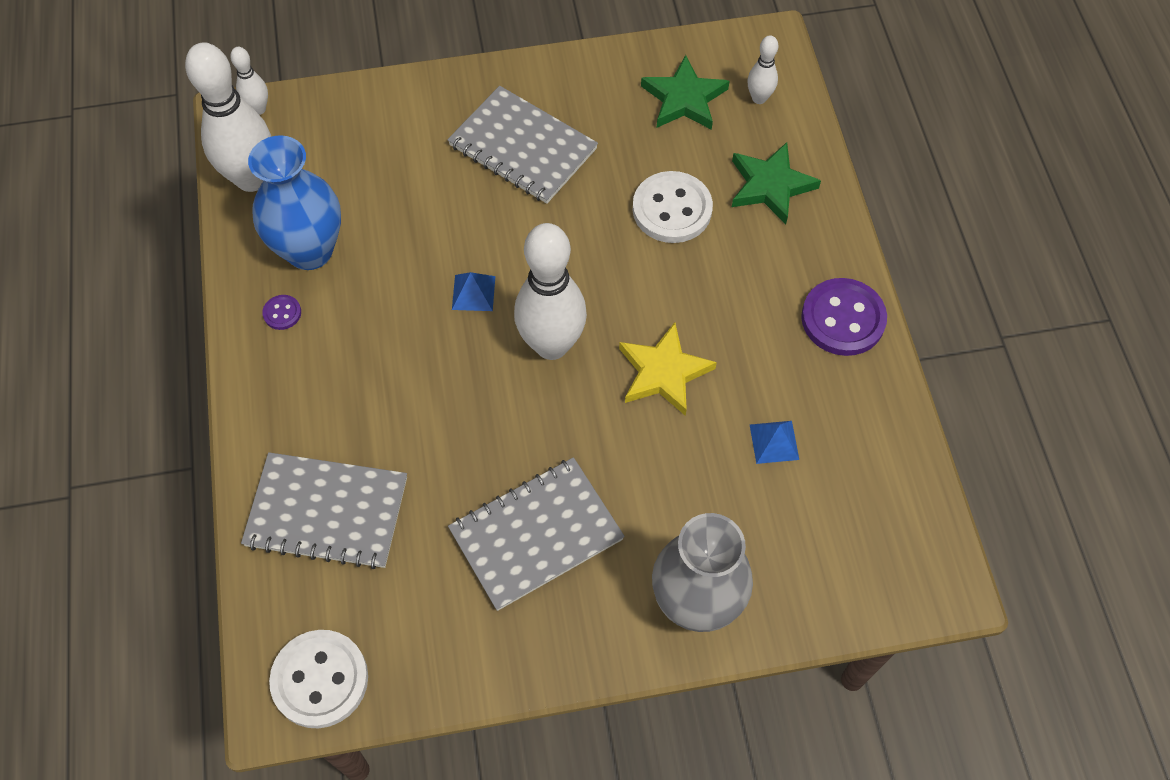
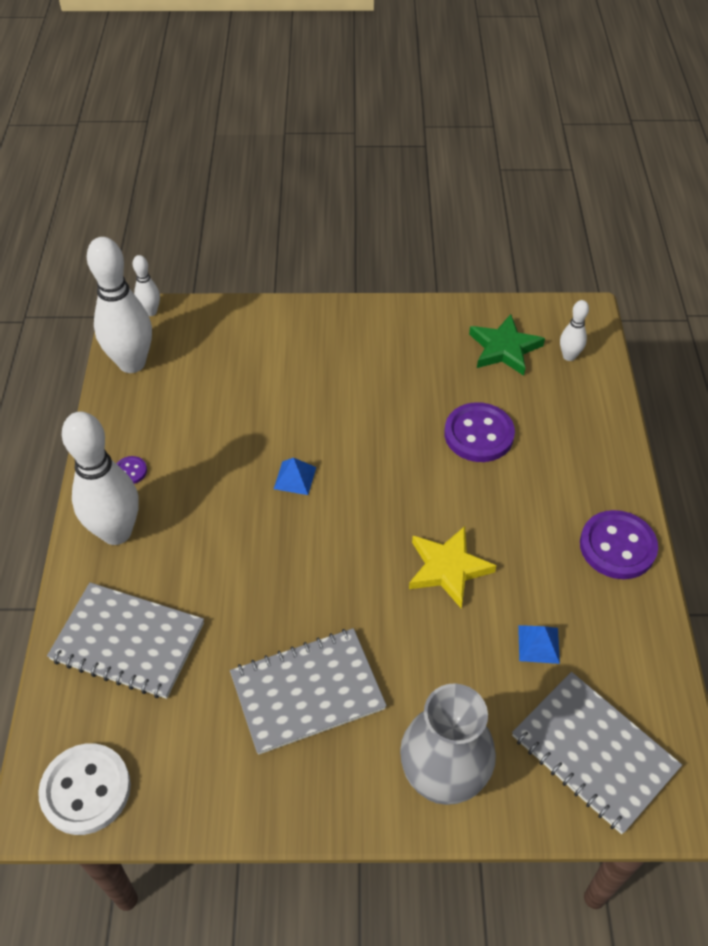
camera: 10 degrees right, 10 degrees down
(310, 250) = (165, 425): blue vase -> none
(523, 147) = (360, 368): grey notebook -> grey notebook (594, 752)
(551, 345) = (353, 530): white bowling pin -> white bowling pin (116, 532)
(672, 209) = (479, 434): white button -> purple button
(770, 186) = (568, 427): green star -> none

